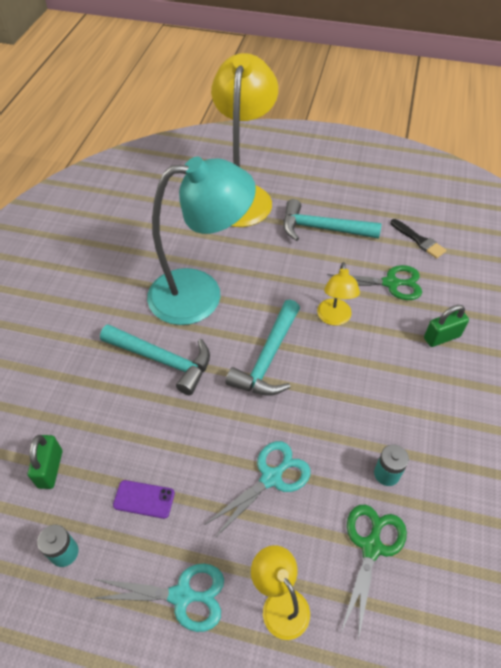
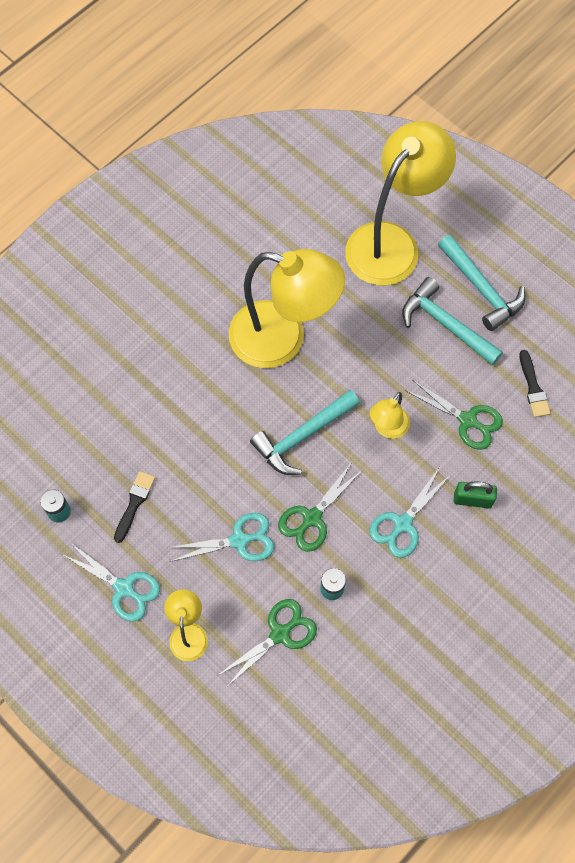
camera: 30 degrees right, 15 degrees up
(50, 469) = (78, 440): green padlock -> none
(144, 499) = (134, 503): purple phone -> black brush
(163, 360) = (212, 390): turquoise hammer -> turquoise hammer (481, 289)
(200, 294) = (283, 339): turquoise lamp -> yellow lamp
(324, 421) = (312, 518): none -> green scissors
(403, 384) = (403, 524): none -> turquoise scissors

